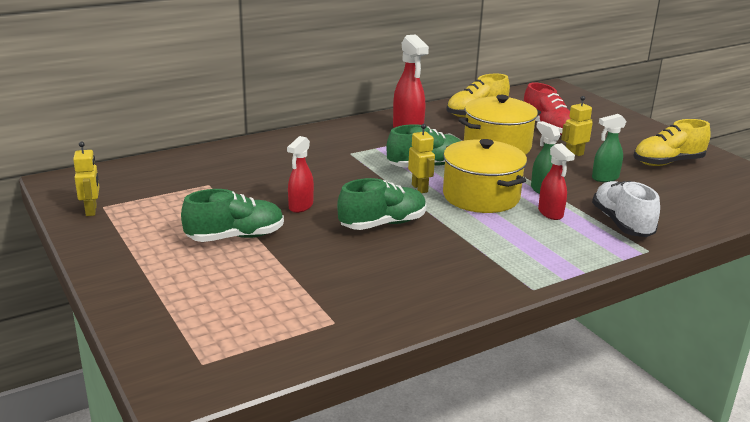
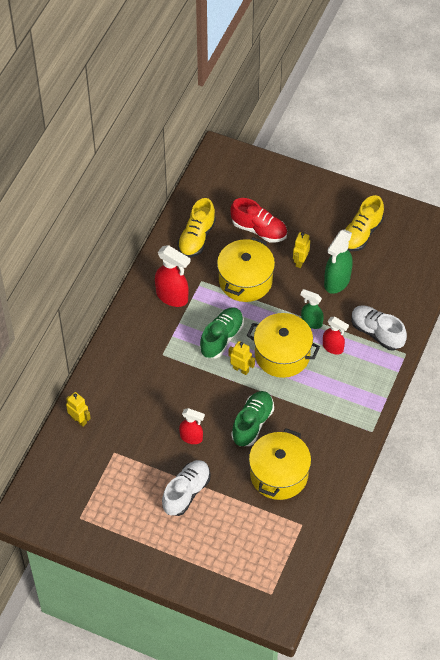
camera: 35 degrees left, 30 degrees up
(91, 210) = (78, 526): yellow robot -> yellow robot (79, 420)
(235, 237) = (186, 492): green shoe -> white shoe
(300, 206) = (191, 438): red spray bottle -> red spray bottle turned 60 degrees counterclockwise
(362, 270) = (279, 474): none -> yellow pot
(604, 178) = (337, 281): green spray bottle -> green spray bottle, size x1.59

